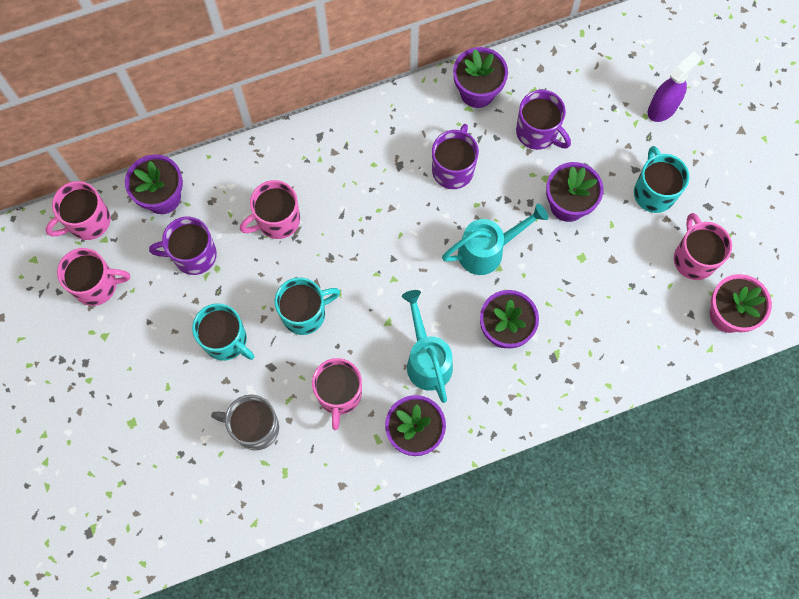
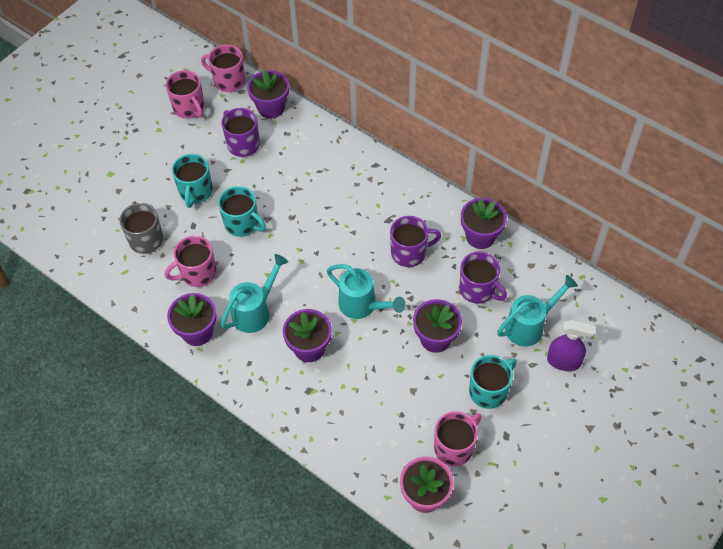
camera: 60 degrees right, 15 degrees down
(277, 220) = (298, 174): pink mug -> none
(538, 132) = (478, 290): purple mug -> purple mug turned 60 degrees counterclockwise
(606, 113) = (529, 326): none -> turquoise watering can

